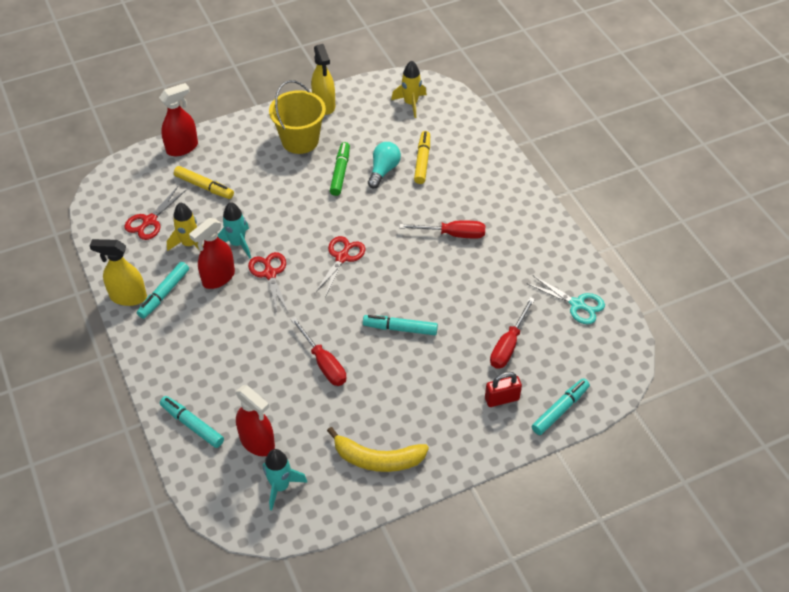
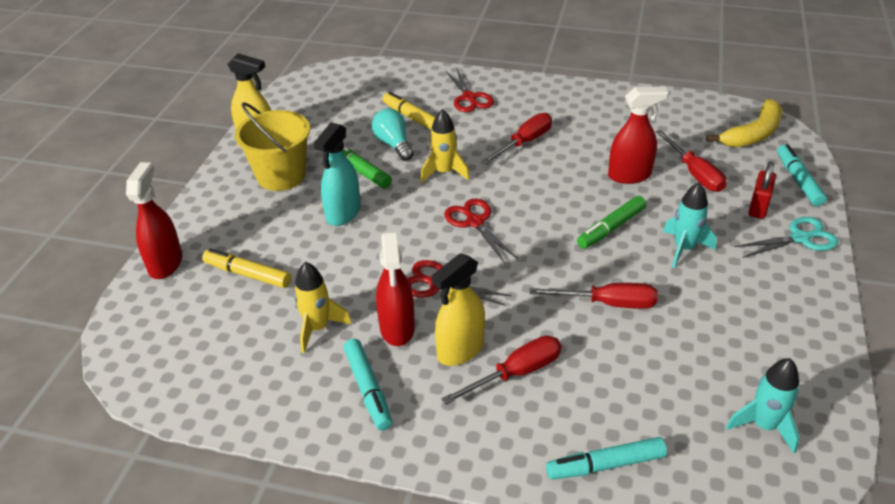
camera: 50 degrees left, 10 degrees down
(128, 297) = (334, 427): yellow spray bottle -> yellow spray bottle (460, 350)
(149, 221) = (238, 346): red scissors -> red scissors (469, 98)
(204, 187) = (247, 274): yellow marker -> yellow marker turned 135 degrees counterclockwise
(228, 350) = (516, 373): none -> red screwdriver
(237, 244) = (365, 288): turquoise rocket -> turquoise rocket (684, 249)
(257, 442) = (681, 414): red spray bottle -> red spray bottle (630, 175)
(292, 192) = (343, 213): none -> turquoise spray bottle
(377, 459) = (776, 326): yellow banana -> yellow banana (753, 134)
(400, 328) = (611, 228): turquoise marker -> green marker
(410, 104) = (333, 92): yellow rocket -> yellow rocket (444, 172)
(577, 304) = (681, 117): turquoise scissors -> turquoise scissors (800, 238)

